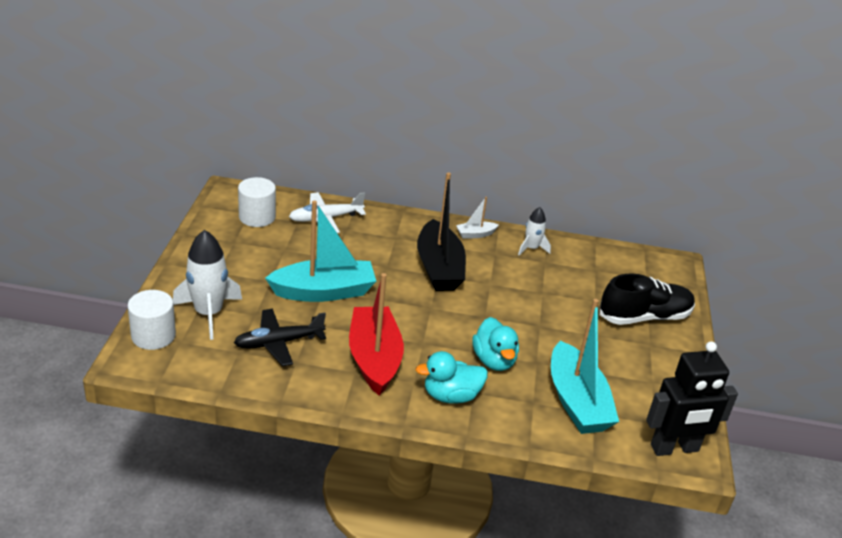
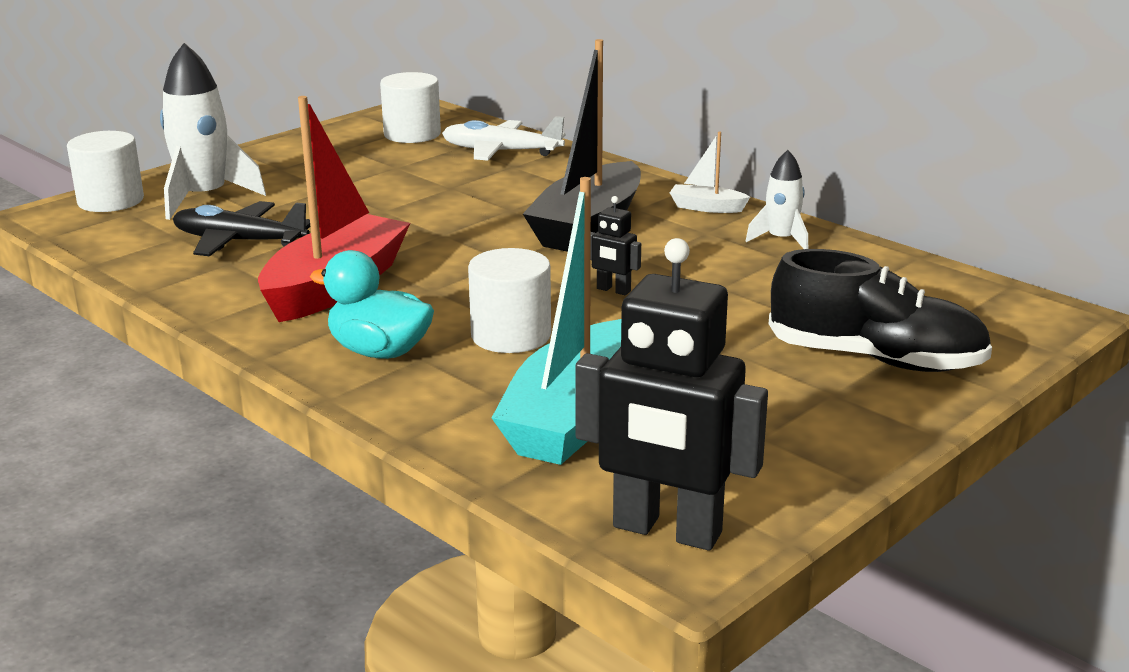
camera: 40 degrees right, 10 degrees down
(324, 292) = (381, 212): turquoise boat -> none
(494, 360) = (511, 335): turquoise duck -> white cylinder
(501, 311) = (613, 290): none -> black robot

